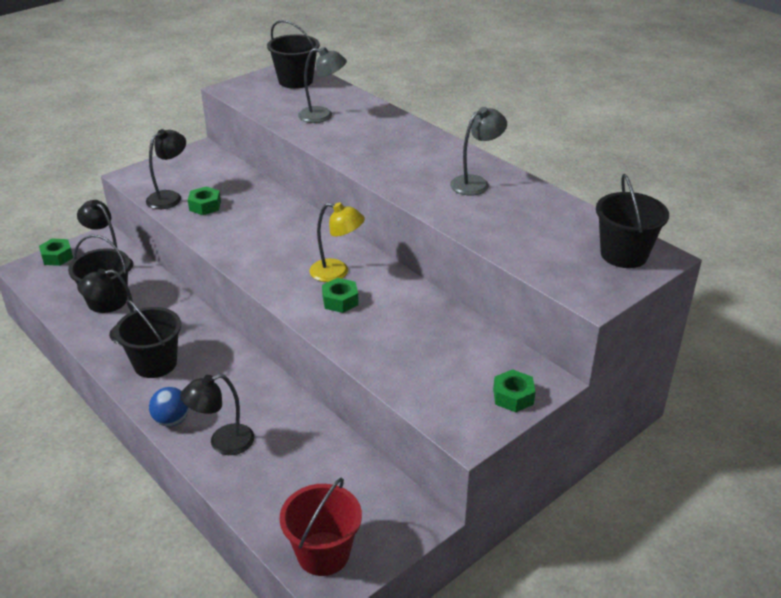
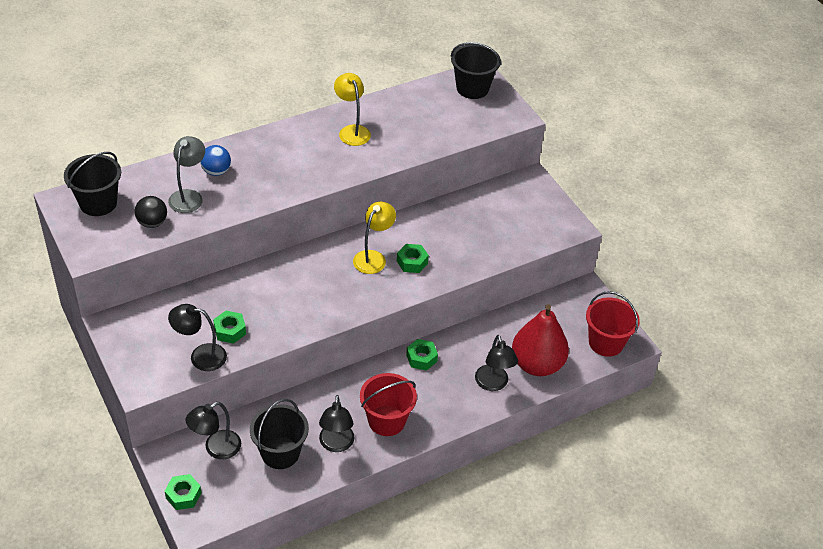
camera: 80 degrees left, 10 degrees up
(155, 363) = (386, 420): black bucket -> red bucket
(170, 197) = (200, 356): black lamp -> black lamp turned 45 degrees counterclockwise
(172, 420) = (461, 413): blue ball -> blue ball (216, 171)
(264, 481) = (537, 364): none -> red pear
(279, 106) = (152, 223): none -> black ball
(476, 183) = (352, 131): grey lamp -> yellow lamp
(513, 396) = (542, 198): green nut -> green nut (421, 358)

